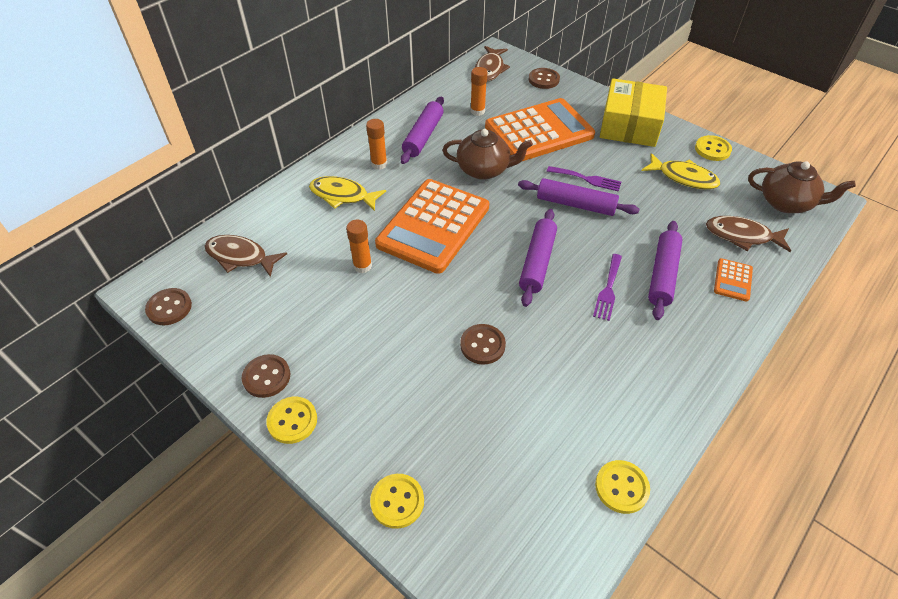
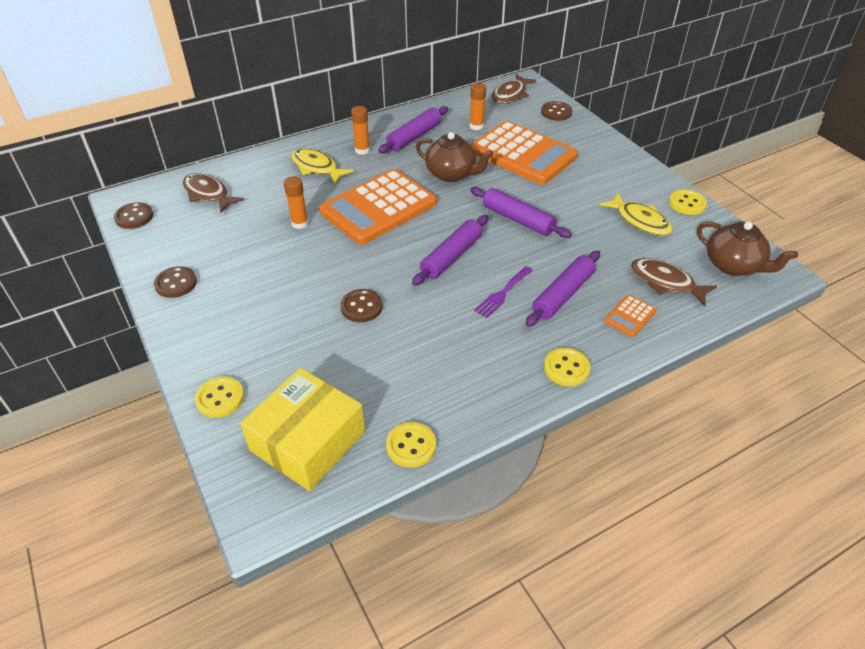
camera: 20 degrees right, 5 degrees down
(292, 421) = (176, 319): yellow button -> yellow button (566, 368)
(539, 131) = (523, 154): orange calculator -> orange calculator turned 45 degrees clockwise
(587, 179) = (543, 201): purple fork -> none
(629, 125) = (615, 166): yellow box -> yellow box (308, 441)

